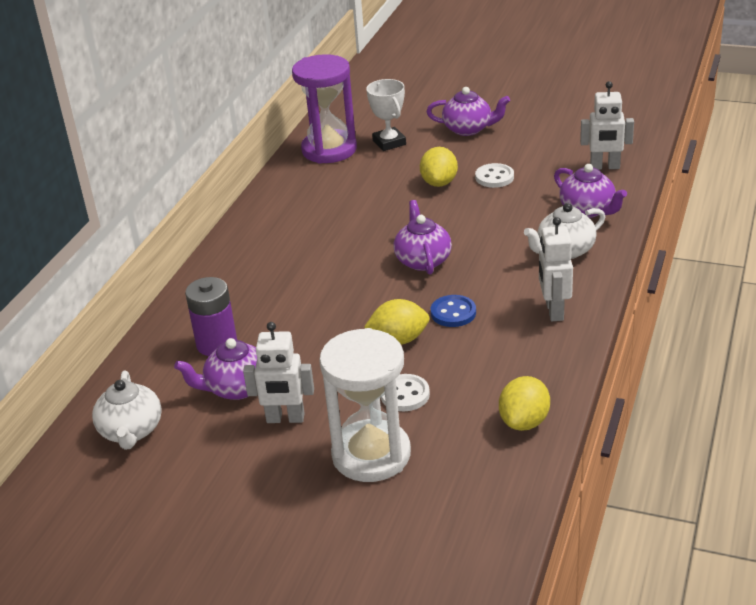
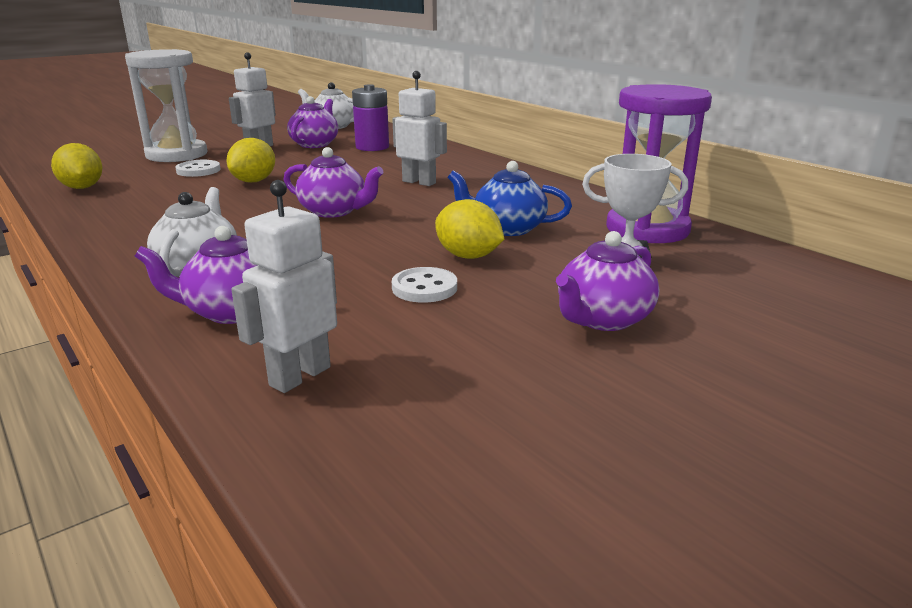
camera: 120 degrees right, 10 degrees down
(379, 188) = (507, 228): none -> blue teapot
(453, 313) = (238, 201): blue button -> none
(554, 311) = (140, 231): white robot -> white robot (419, 182)

